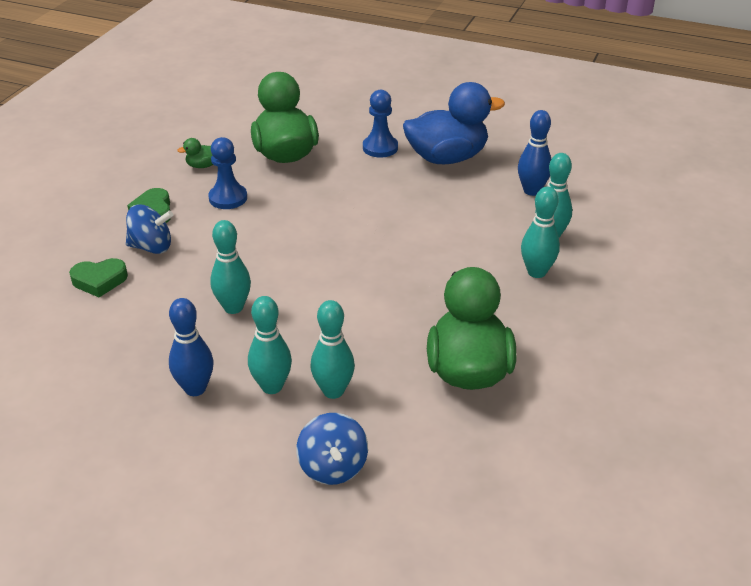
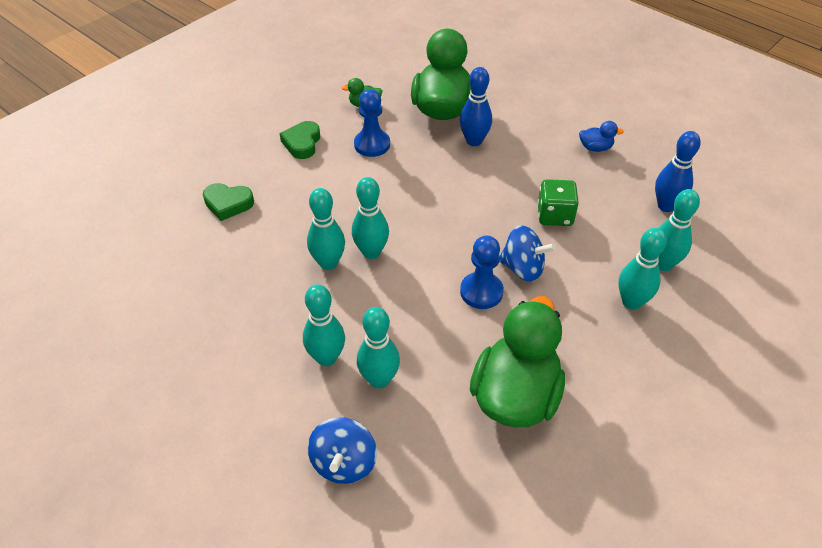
camera: 20 degrees right, 10 degrees up
(151, 247) = (285, 180): blue spinning top -> blue spinning top (522, 268)
(195, 388) = (260, 339): blue bowling pin -> blue bowling pin (474, 141)
(273, 288) = (371, 252): none -> turquoise bowling pin
(380, 148) = (534, 122): blue pawn -> blue pawn (481, 292)
(435, 220) = (555, 215): none -> green dice
(447, 158) = (595, 148): blue duck -> blue duck, size x0.41

